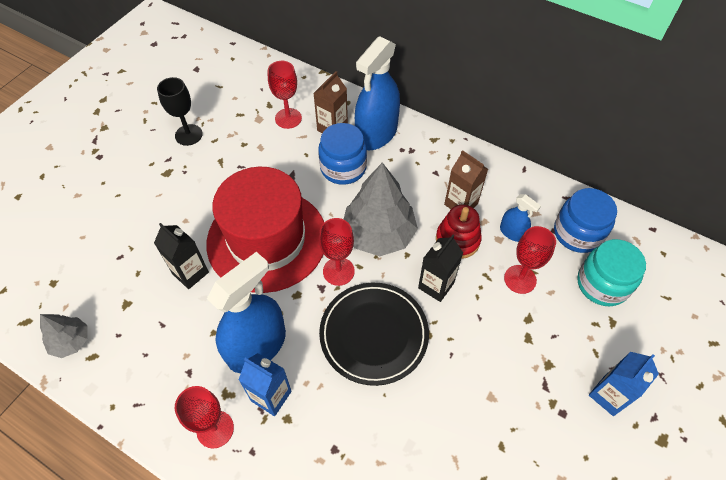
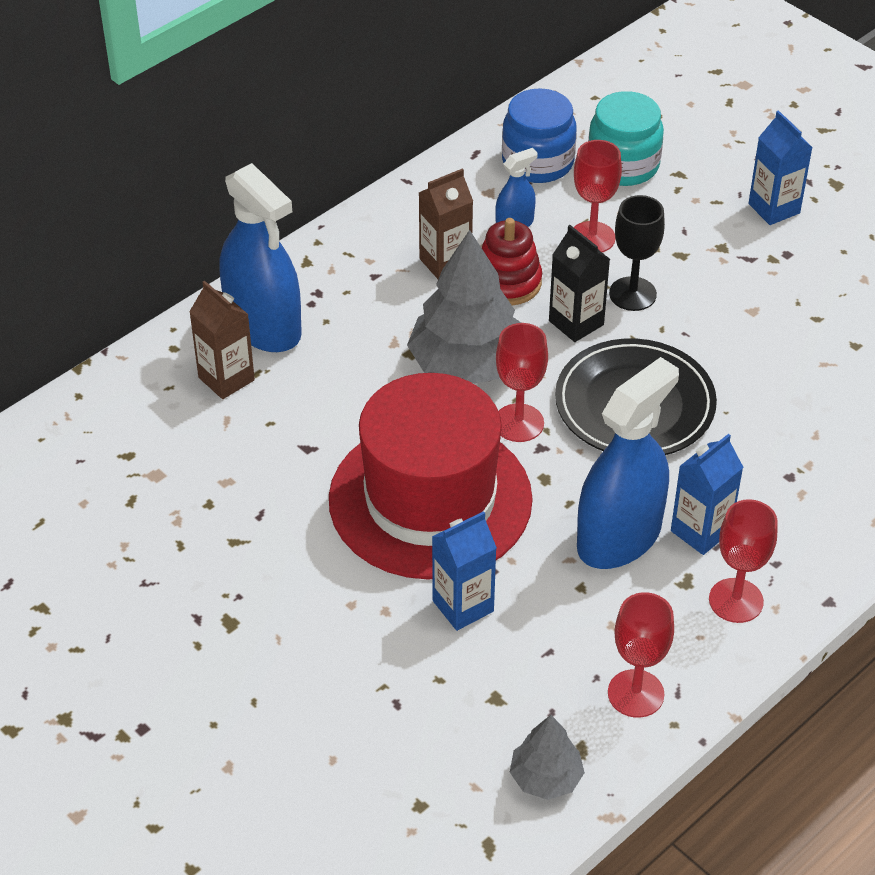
camera: 75 degrees left, 10 degrees down
(188, 135) = (149, 581): black goblet -> black goblet (632, 294)
(190, 273) = (463, 606): black carton -> blue carton
(257, 346) = (619, 537): blue spray bottle -> blue spray bottle turned 75 degrees clockwise
(288, 118) = (174, 433): red goblet -> red goblet (635, 693)
(343, 168) = (320, 381): blue jar -> none

